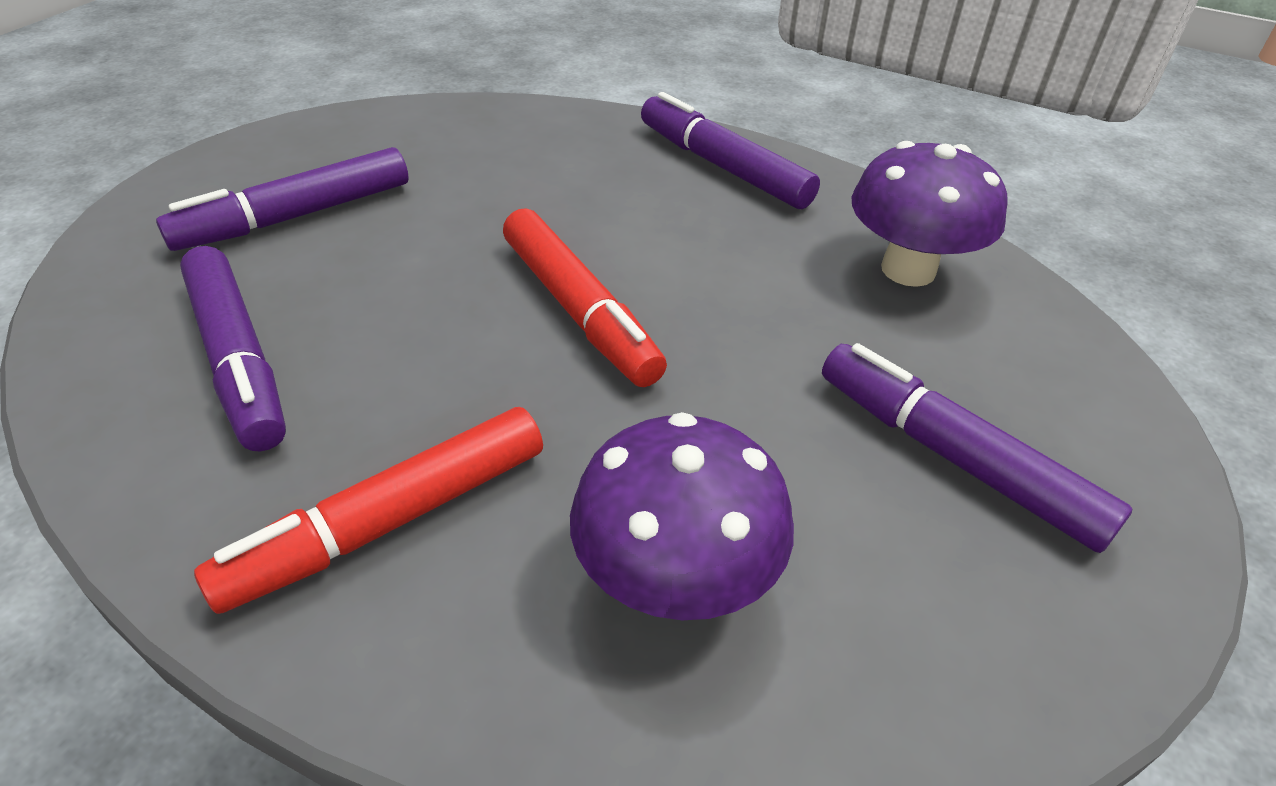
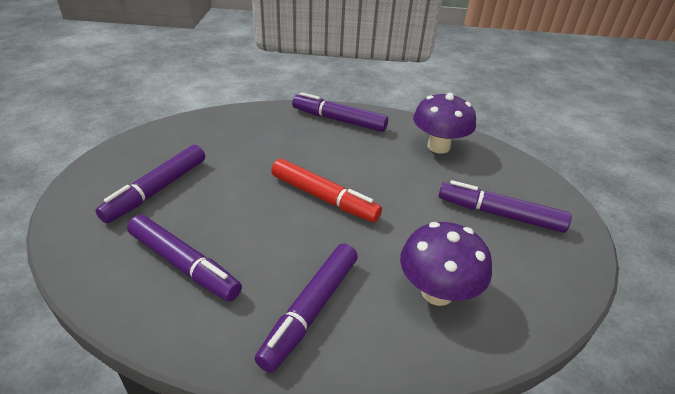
camera: 25 degrees left, 5 degrees down
(390, 521) = (311, 310): red marker -> purple marker

